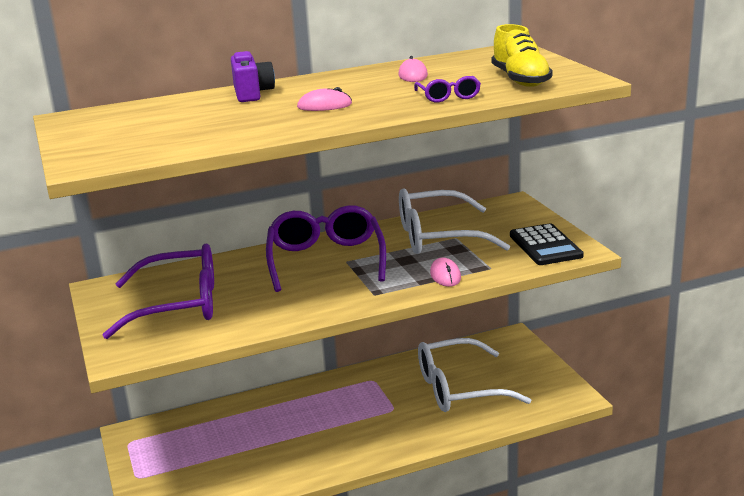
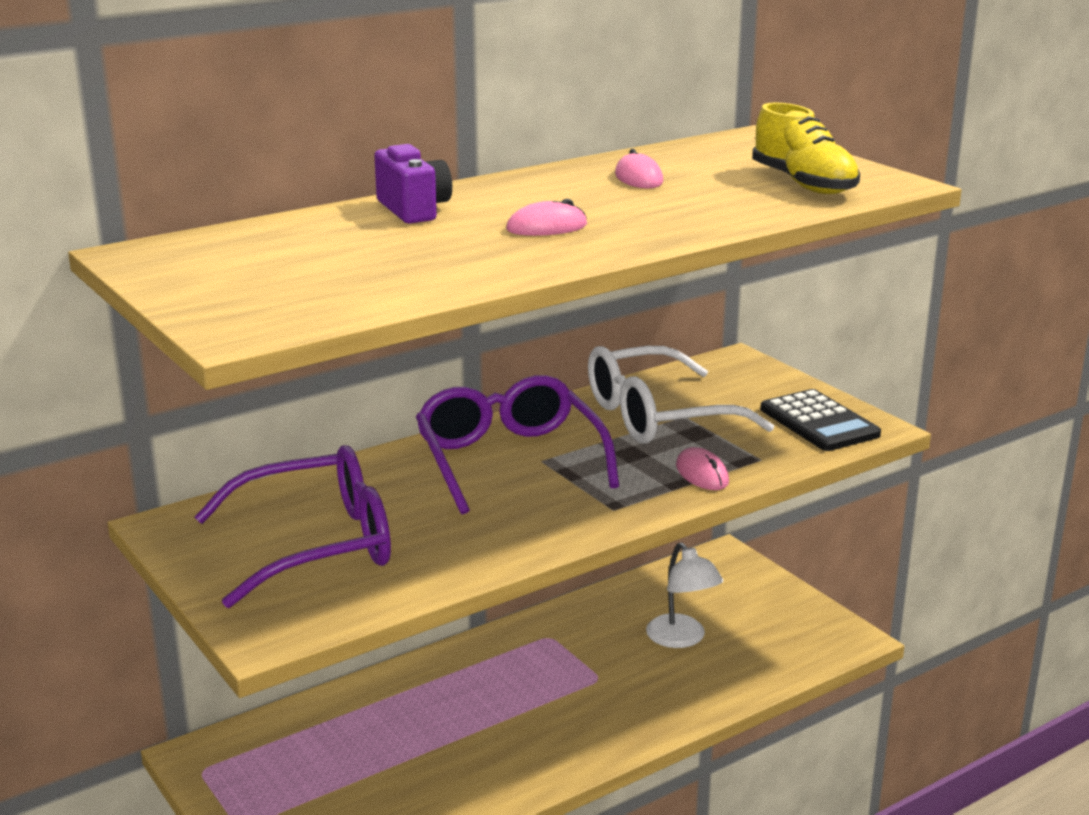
camera: 15 degrees left, 0 degrees up
(448, 96) = (722, 210): purple glasses -> none
(459, 388) = (682, 639): white glasses -> white lamp

